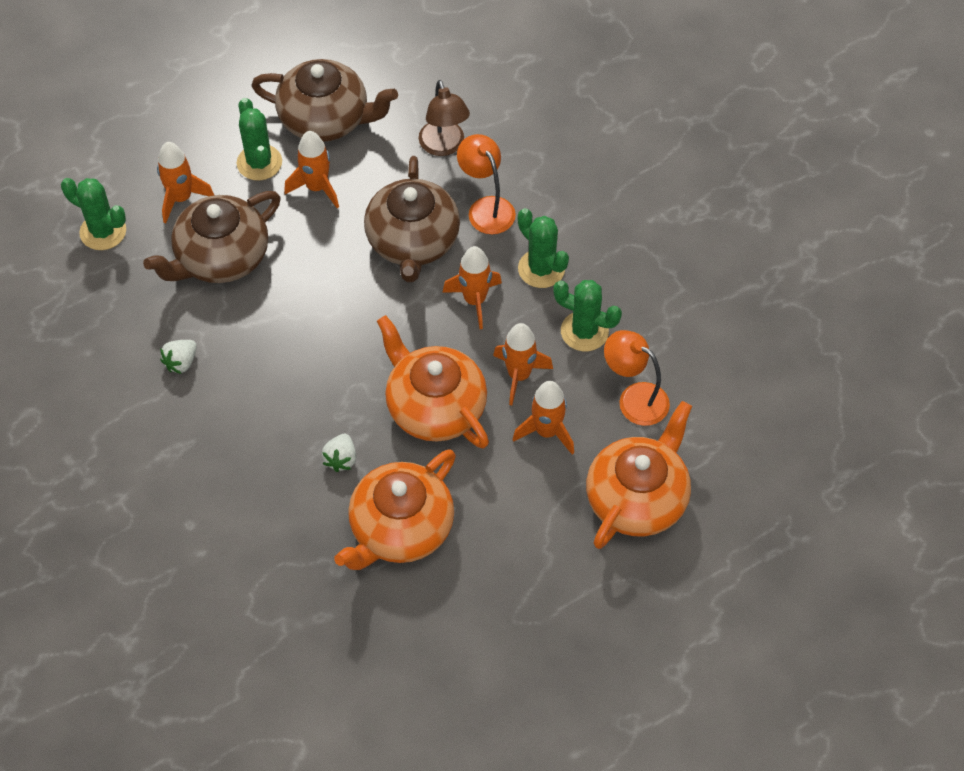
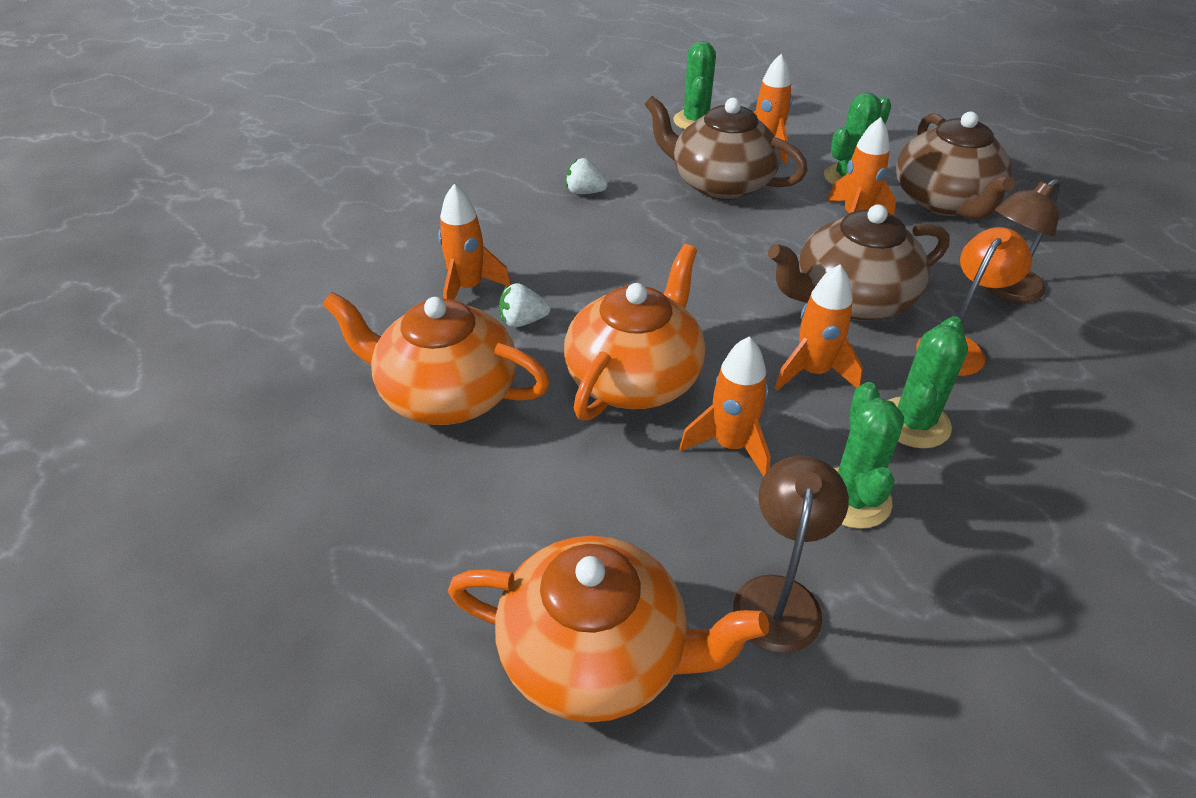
camera: 70 degrees right, 15 degrees down
(547, 432) = (658, 501): orange rocket -> orange rocket (468, 288)
(634, 398) = (779, 596): orange lamp -> brown lamp

